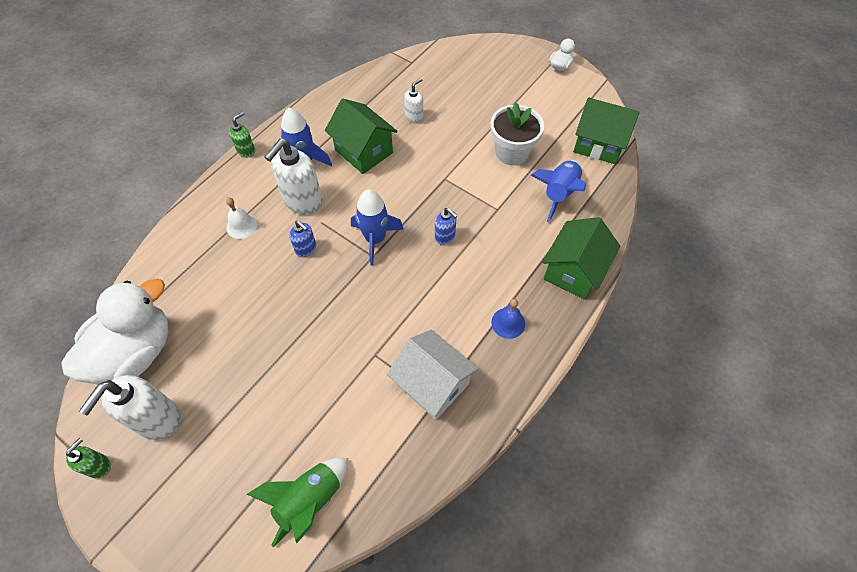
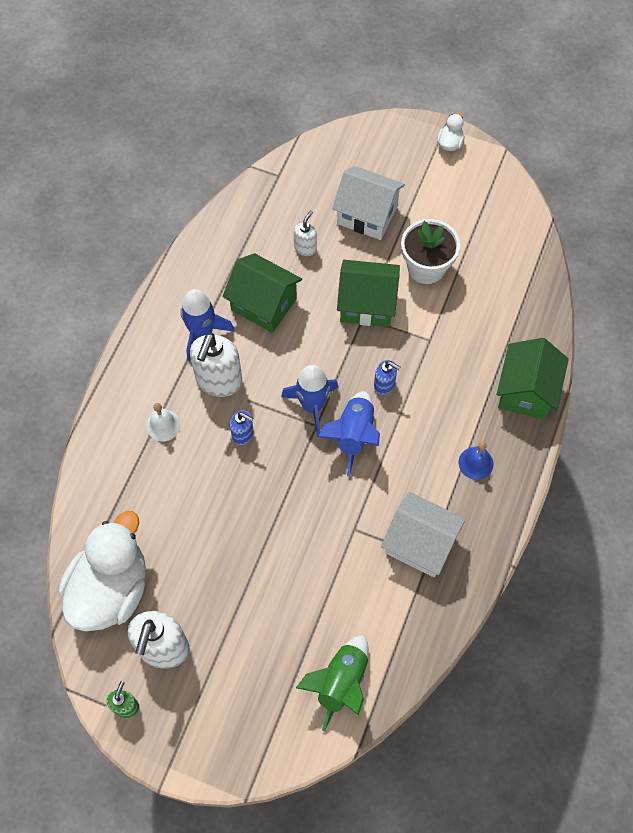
camera: 15 degrees left, 5 degrees up
(246, 150) = (131, 334): green soap dispenser -> none
(474, 103) = (367, 215): none -> white house
(559, 193) = (489, 306): blue rocket -> blue rocket (353, 435)
(598, 144) = (516, 236): green house -> green house (367, 304)

